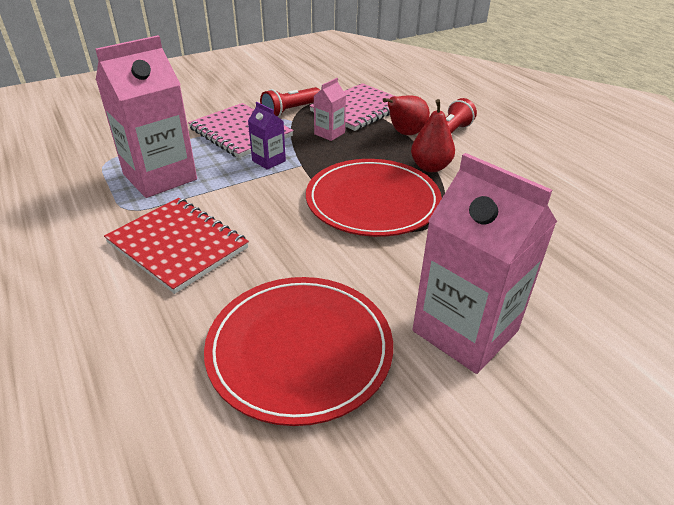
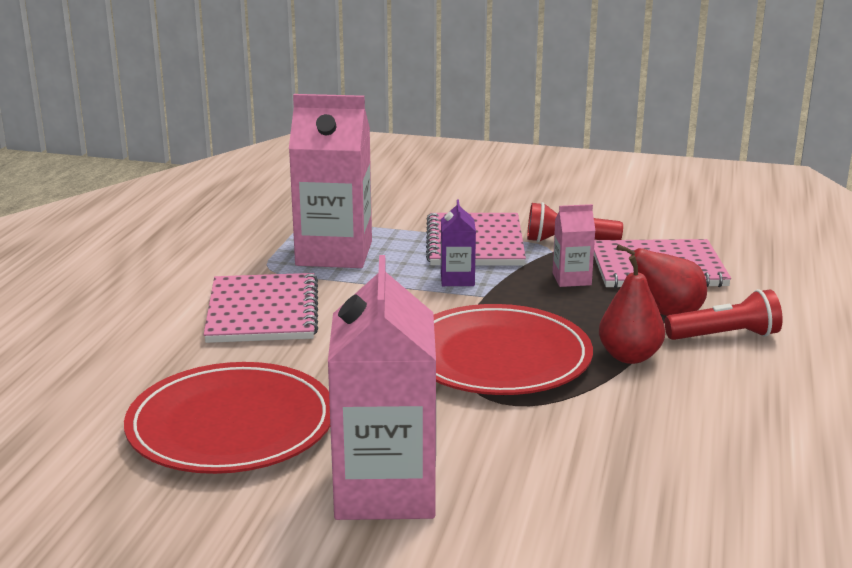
camera: 45 degrees right, 15 degrees down
(177, 245) = (262, 312): red notebook -> pink notebook

